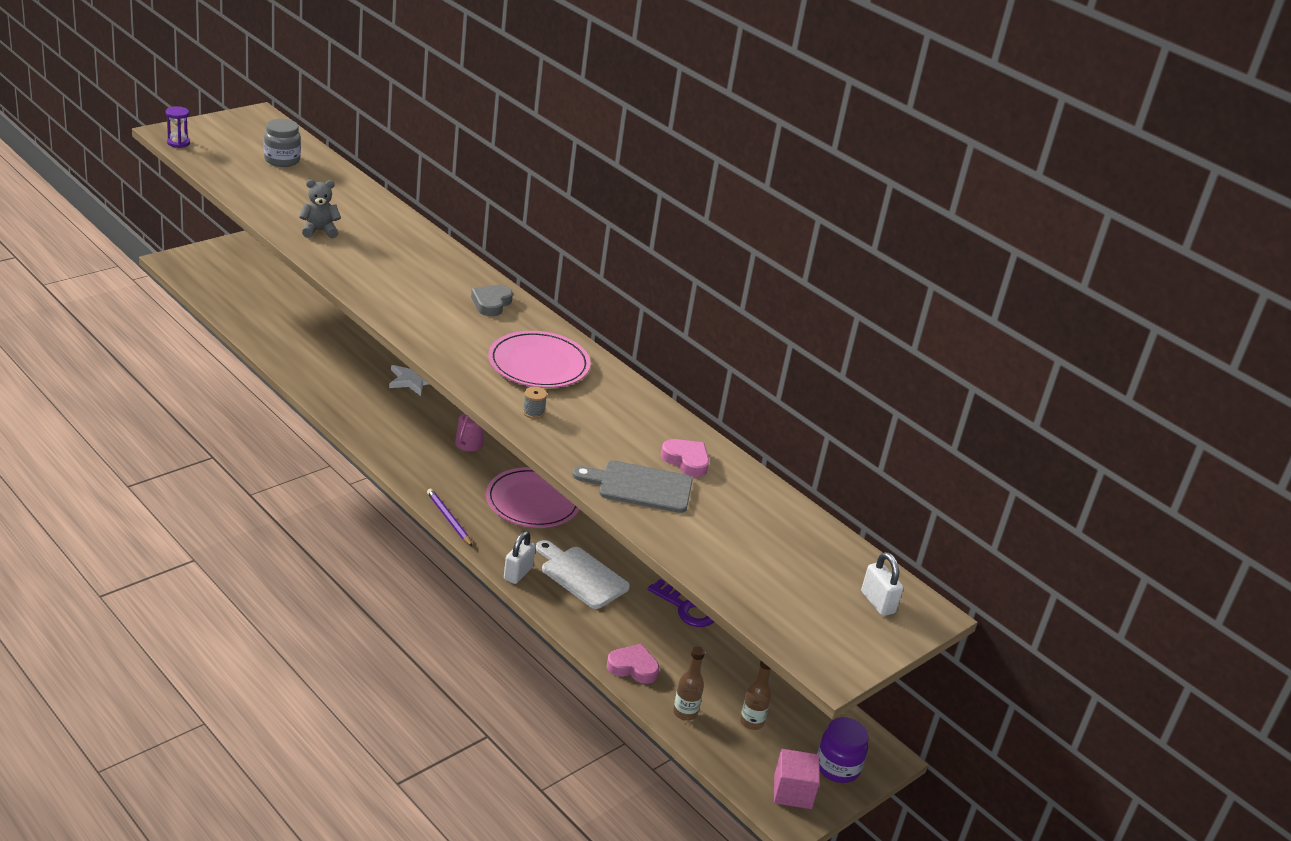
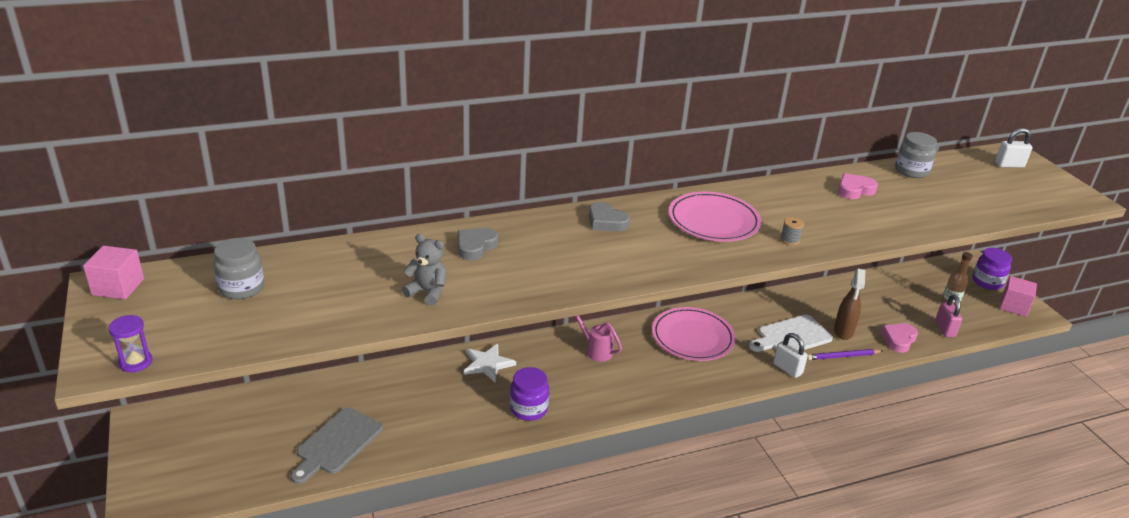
camera: 65 degrees left, 0 degrees up
(258, 119) = (118, 287): none -> pink cube
(319, 231) = (427, 292): grey teddy bear -> grey teddy bear turned 105 degrees clockwise
(362, 411) = (528, 409): none -> purple jar
(401, 243) = (475, 246): none -> grey heart
(449, 519) = (711, 390): purple pencil -> purple pencil (843, 356)
(618, 618) = (843, 332): none -> brown spray bottle
(640, 486) = (892, 217): grey cutting board -> grey cutting board (337, 443)
(685, 713) = (944, 329): brown bottle -> pink padlock
(687, 608) = (831, 297): purple key -> none
(778, 509) = (911, 171): none -> grey jar

